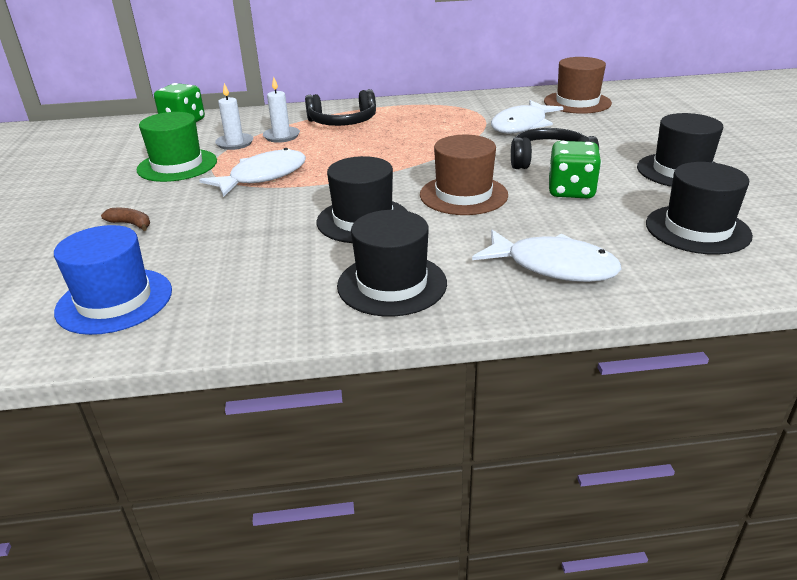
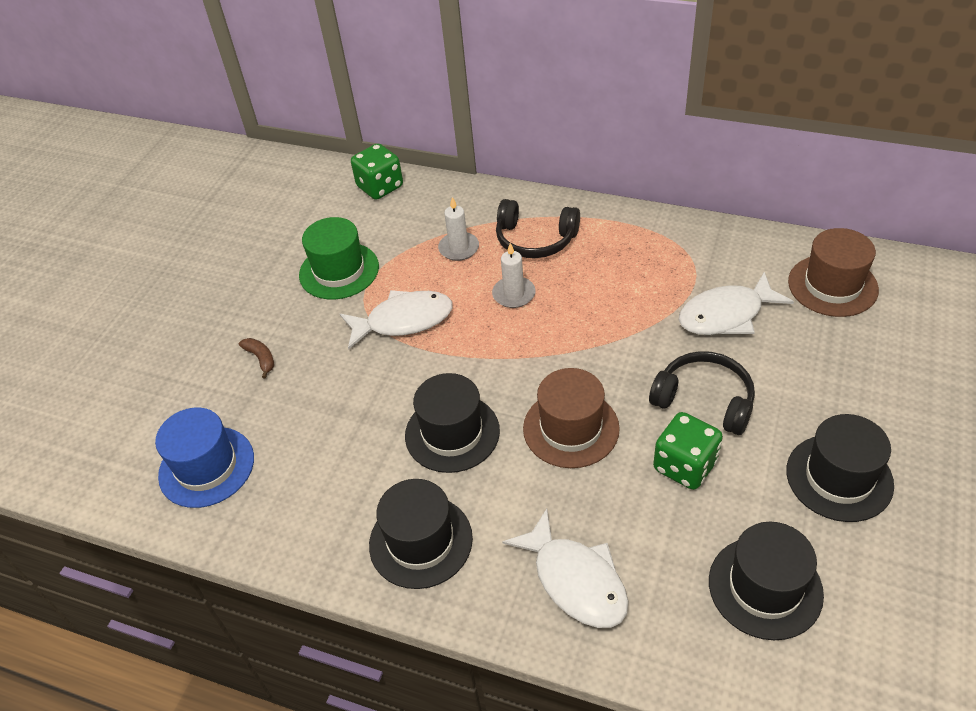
camera: 30 degrees right, 15 degrees up
(235, 143) = (408, 247): white candle -> white candle (514, 294)

